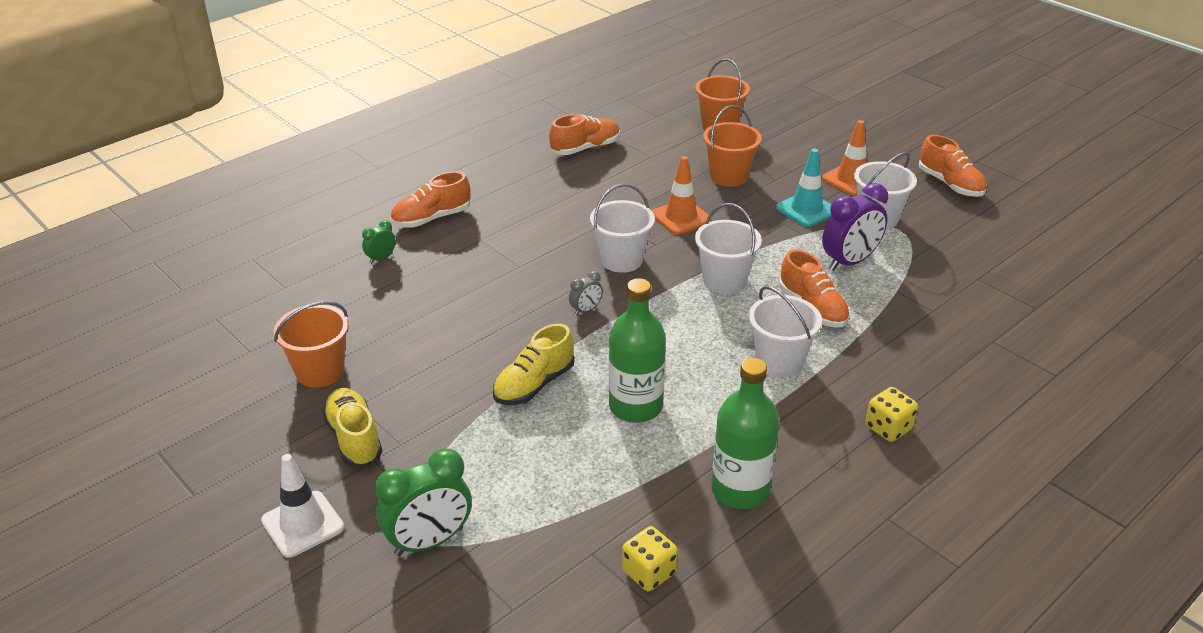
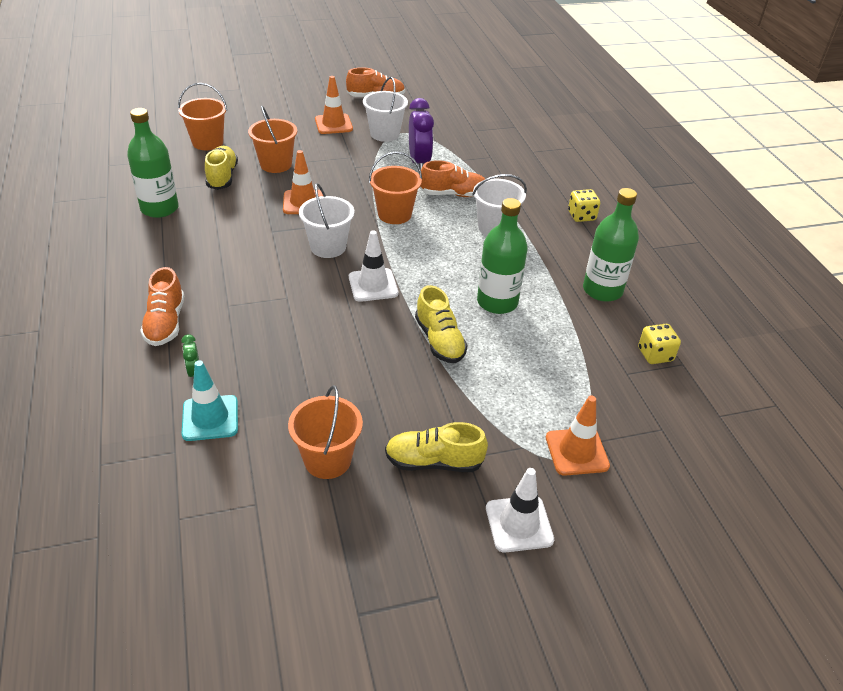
camera: 65 degrees left, 5 degrees up
(429, 541) = (577, 452): green clock -> orange traffic cone
(585, 148) = (159, 208): orange shoe -> green bottle
(586, 310) = (373, 285): grey clock -> white traffic cone
(671, 157) = (222, 177): none -> yellow shoe
(724, 281) = (394, 214): white bucket -> orange bucket
(806, 209) = (348, 153): turquoise traffic cone -> turquoise traffic cone (210, 418)

